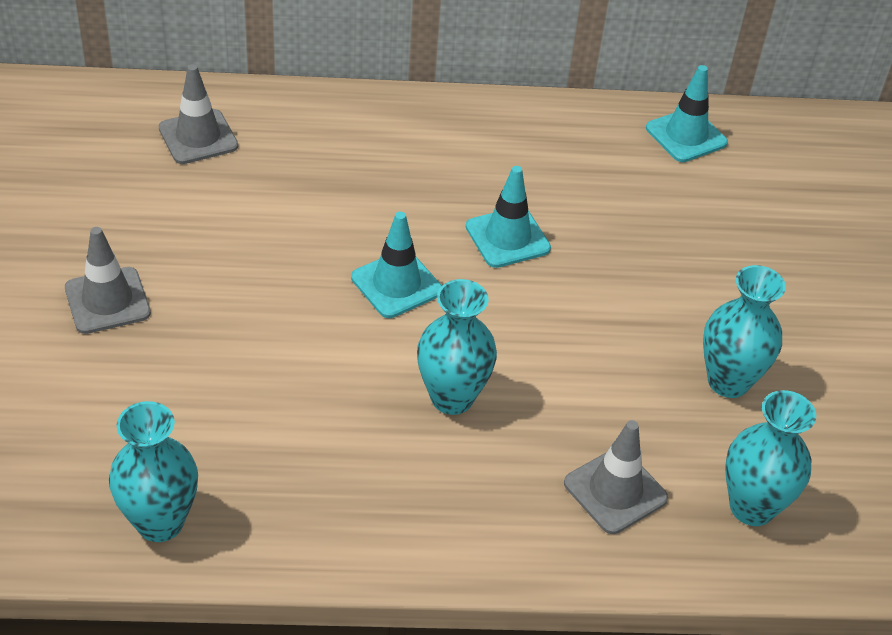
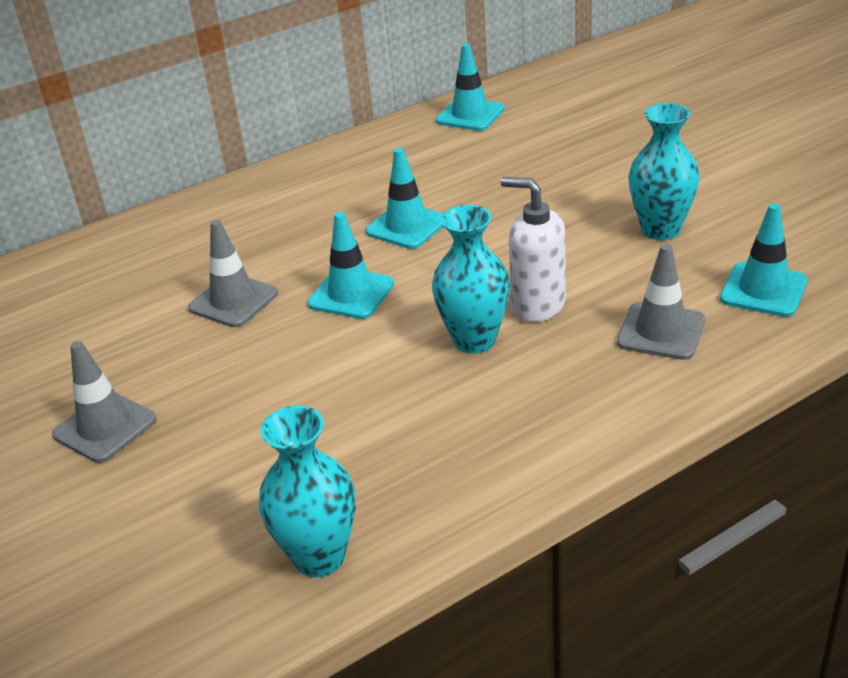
camera: 25 degrees left, 10 degrees down
(198, 137) = (79, 282): grey traffic cone -> grey traffic cone (233, 301)
(537, 396) = (537, 306): none -> white soap dispenser
(752, 507) = (763, 290): turquoise vase -> turquoise traffic cone

